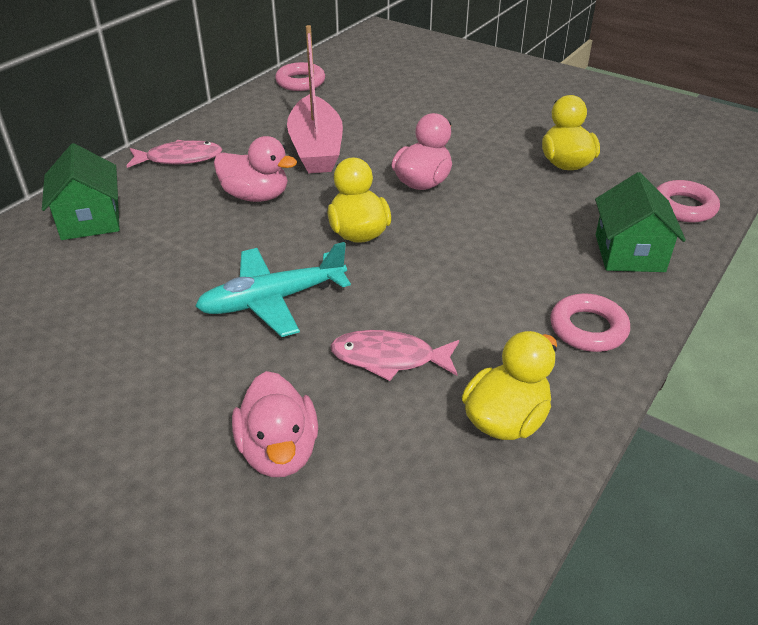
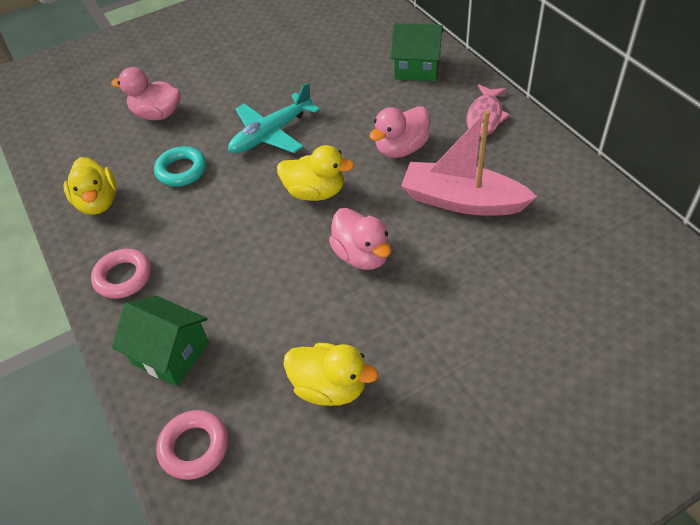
camera: 120 degrees right, 10 degrees up
(273, 300) = (271, 134): turquoise plane -> turquoise plane turned 135 degrees counterclockwise
(300, 82) = (622, 225): pink ring -> none
(389, 358) = (181, 170): pink fish -> turquoise ring

